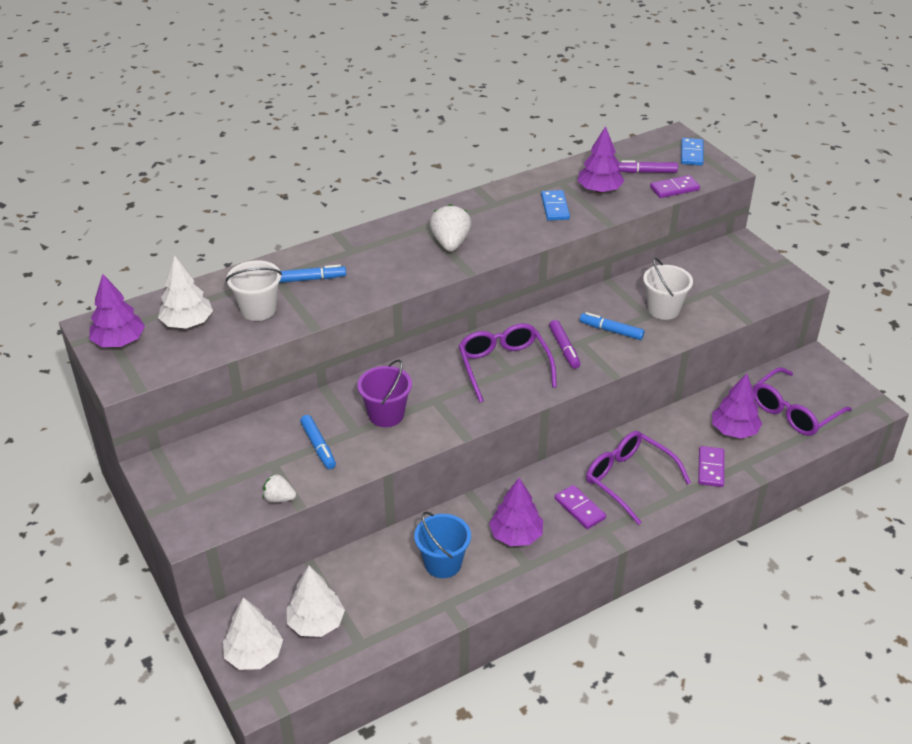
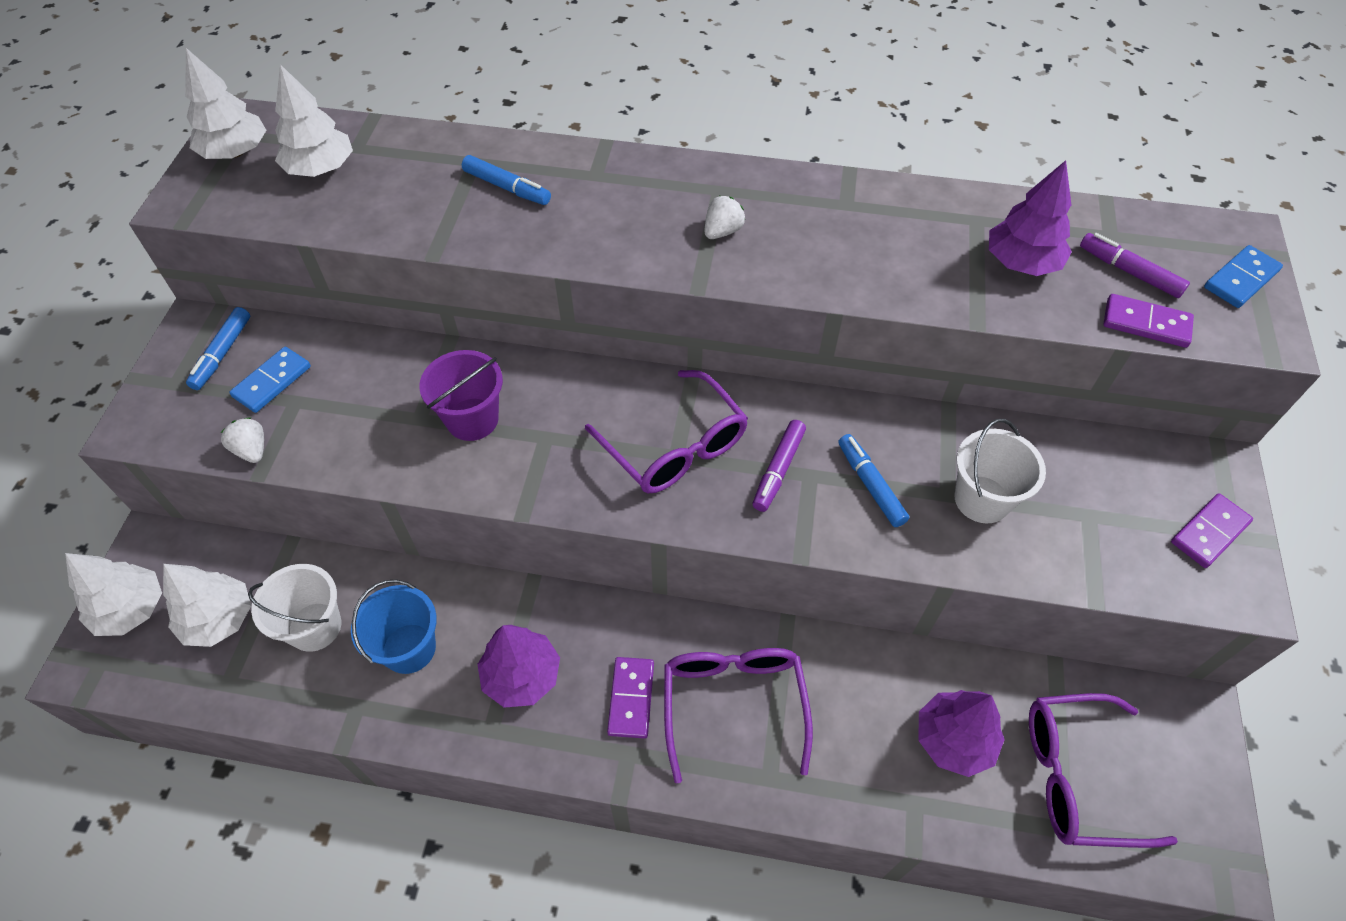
camera: 40 degrees right, 15 degrees up
(119, 341) = (235, 152): purple tree -> white tree
(258, 309) = (406, 194): white bucket -> white bucket (314, 627)
(318, 446) = (360, 411): blue marker -> blue marker (222, 353)
(450, 243) = (722, 231): white strawberry -> white strawberry, size x0.60
(504, 367) = (674, 446): purple glasses -> purple glasses turned 120 degrees clockwise
(555, 207) = (924, 255): blue domino -> blue domino (272, 381)
(711, 468) = (860, 773): purple domino -> purple domino (1209, 532)

